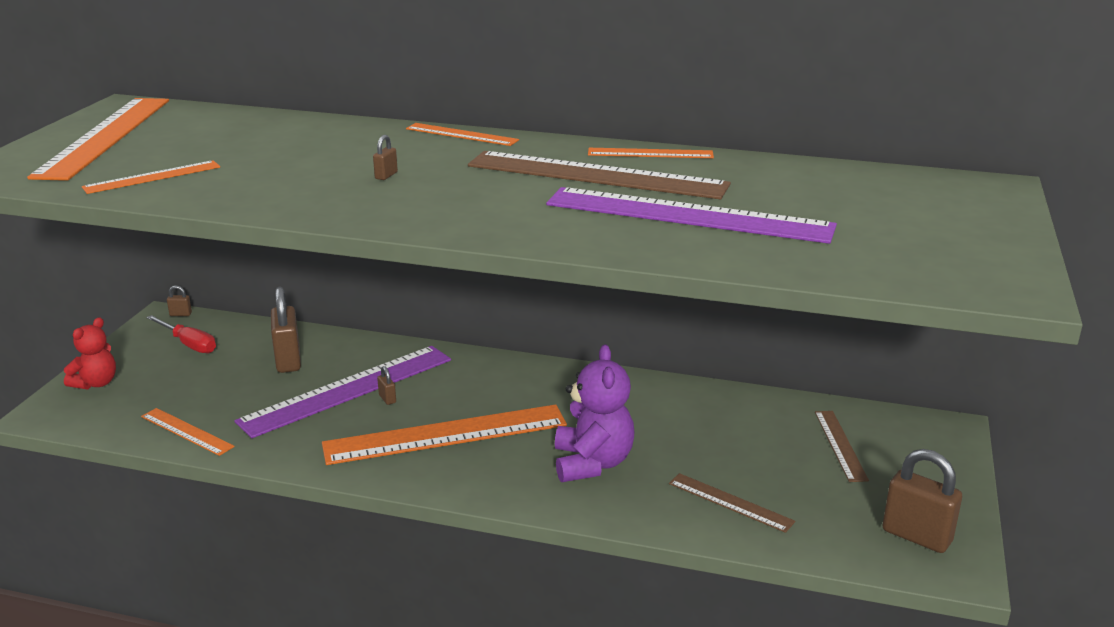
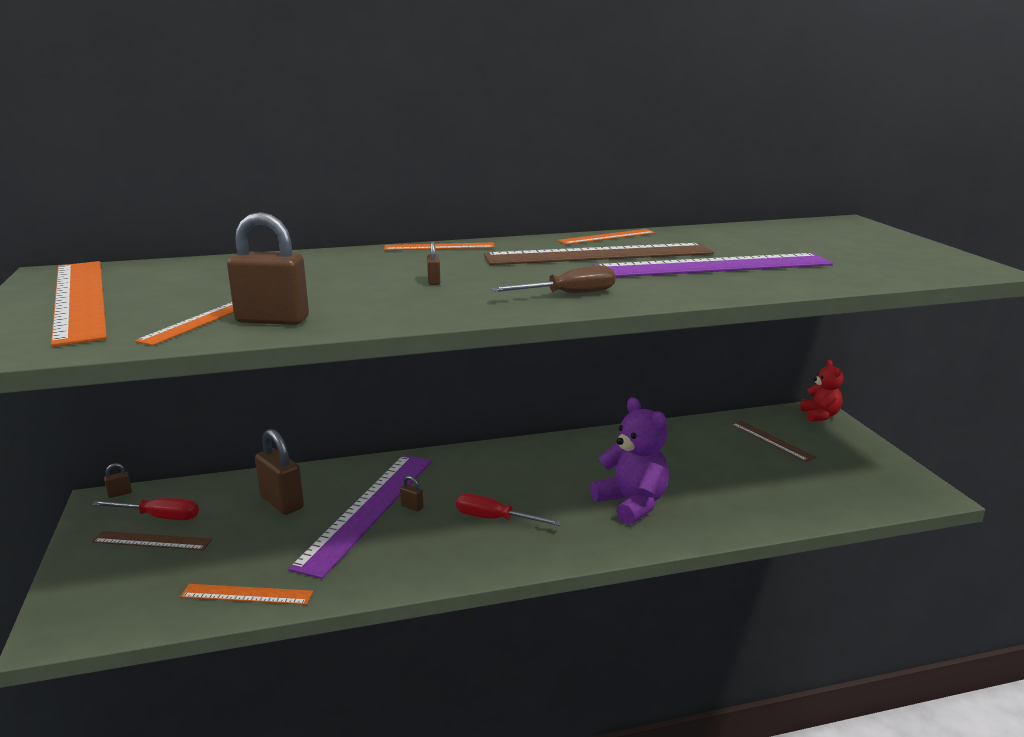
camera: 30 degrees left, 5 degrees down
(96, 383) = (89, 582): red teddy bear -> red teddy bear (820, 415)
(445, 434) = (495, 519): orange ruler -> red screwdriver
(476, 217) = (568, 294): none -> brown screwdriver
(730, 502) = (755, 499): brown ruler -> brown ruler (152, 541)
(916, 536) = (884, 482): brown padlock -> brown padlock (272, 320)

